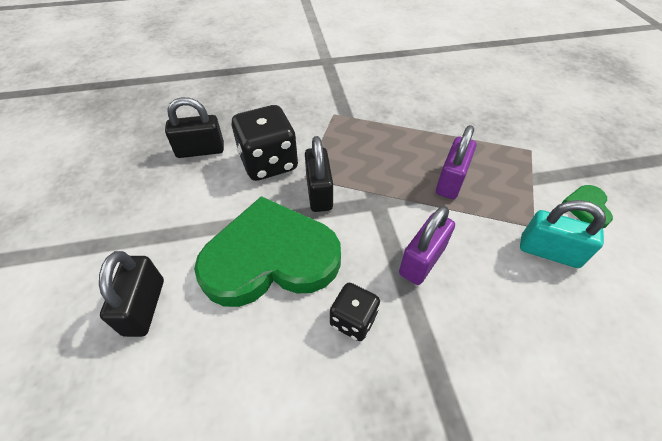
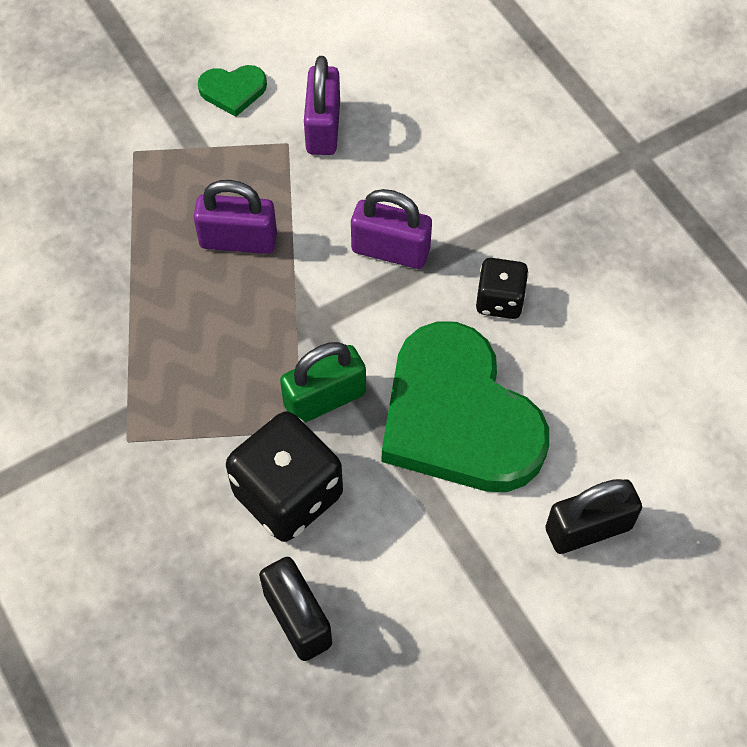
camera: 110 degrees left, 10 degrees up
(319, 193) = (324, 399): black padlock -> green padlock
(549, 251) = (323, 128): turquoise padlock -> purple padlock

